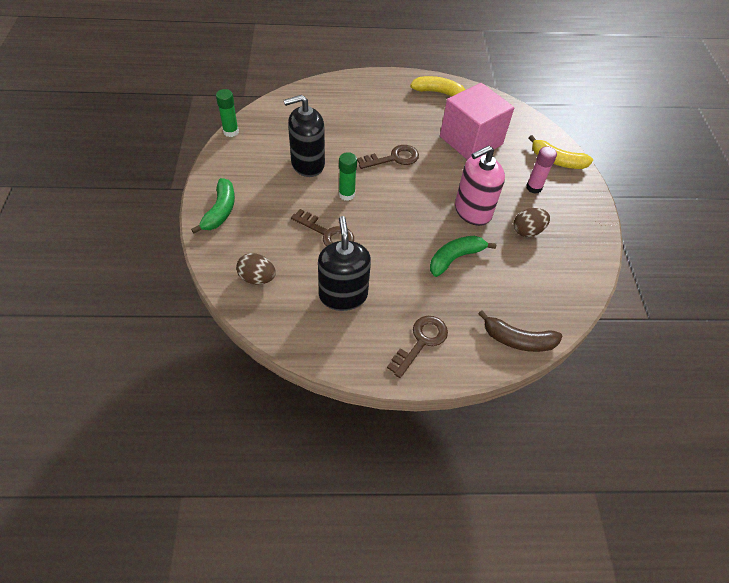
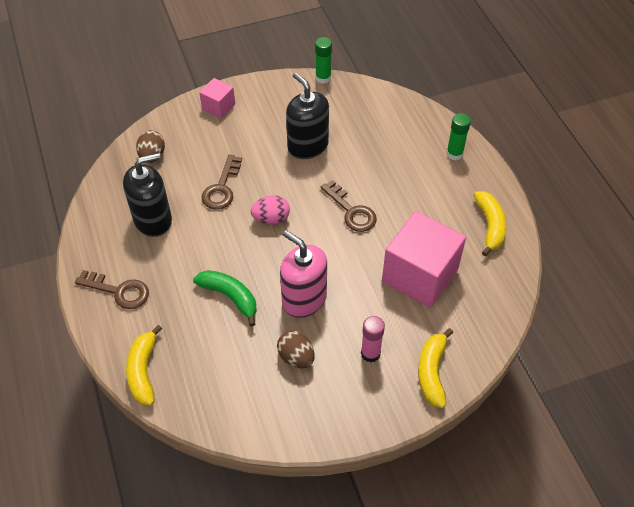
camera: 75 degrees right, 0 degrees up
(220, 211) = (218, 107): green banana -> pink cube
(347, 194) = (279, 187): green glue stick -> green glue stick (454, 154)
(380, 209) = (271, 219): none -> pink egg
(518, 340) = (143, 371): brown banana -> yellow banana

